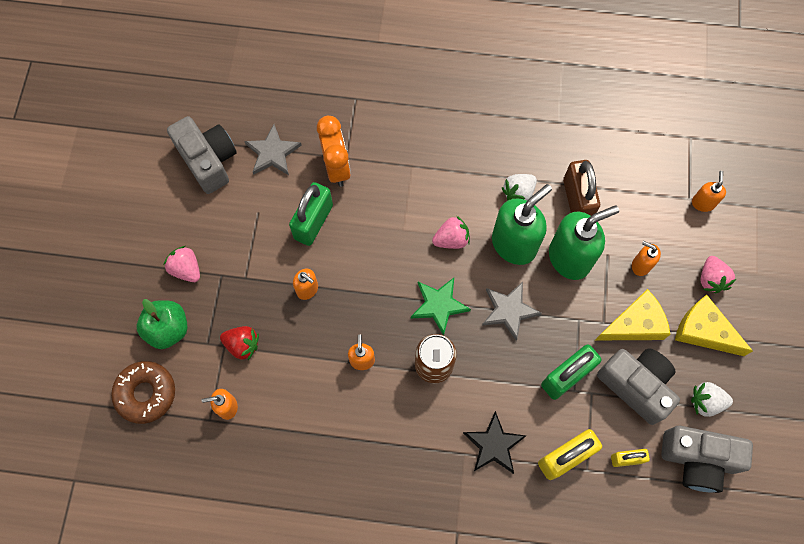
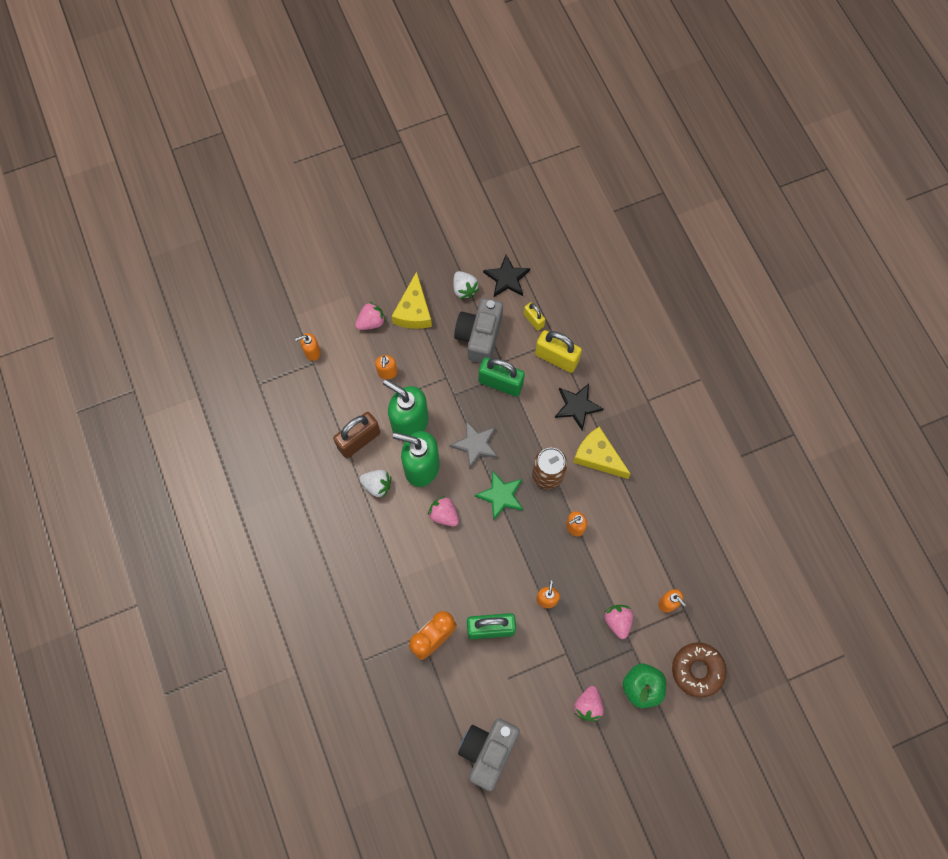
camera: 120 degrees left, 0 degrees up
(242, 345) = (617, 621): red strawberry -> pink strawberry
(272, 153) = (450, 700): grey star -> none
(634, 324) = (435, 357): yellow cheese -> yellow cheese (598, 456)
(698, 459) = (507, 278): grey camera -> black star

